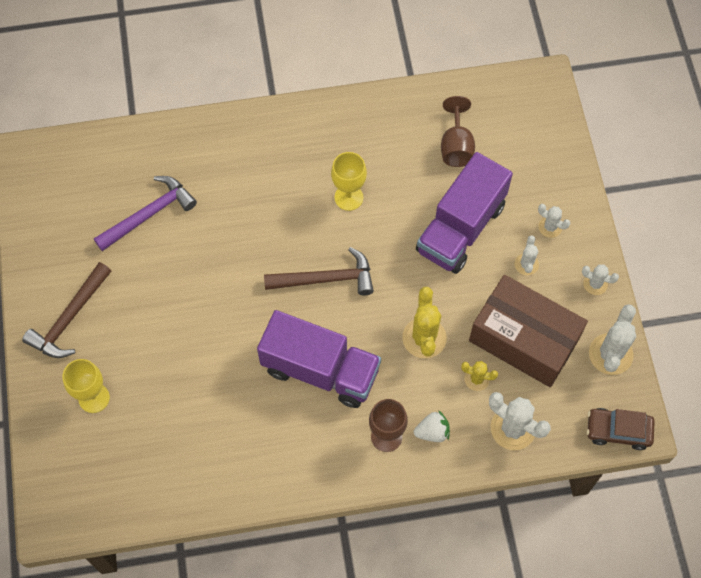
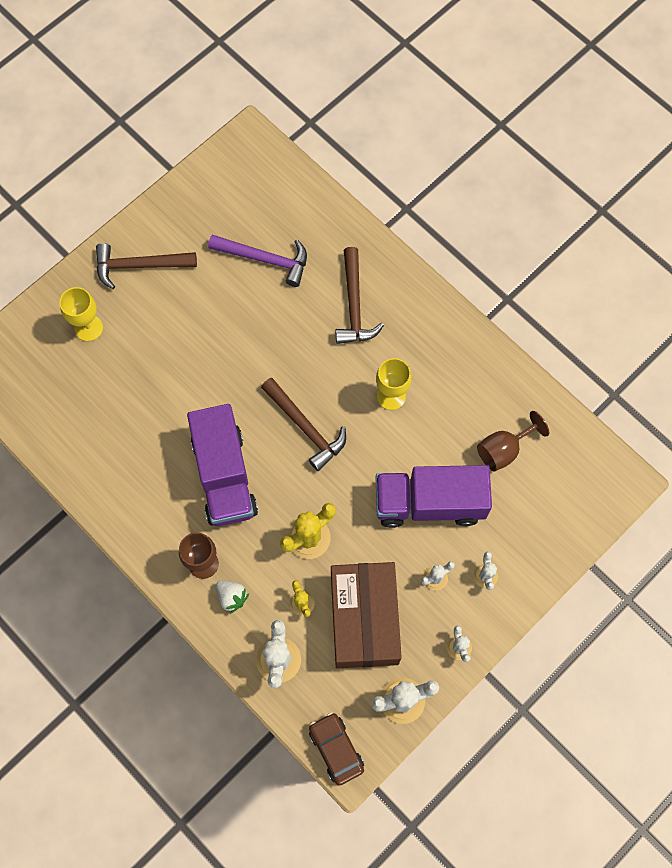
camera: 55 degrees right, 5 degrees up
(247, 173) = (354, 305): none -> brown hammer

